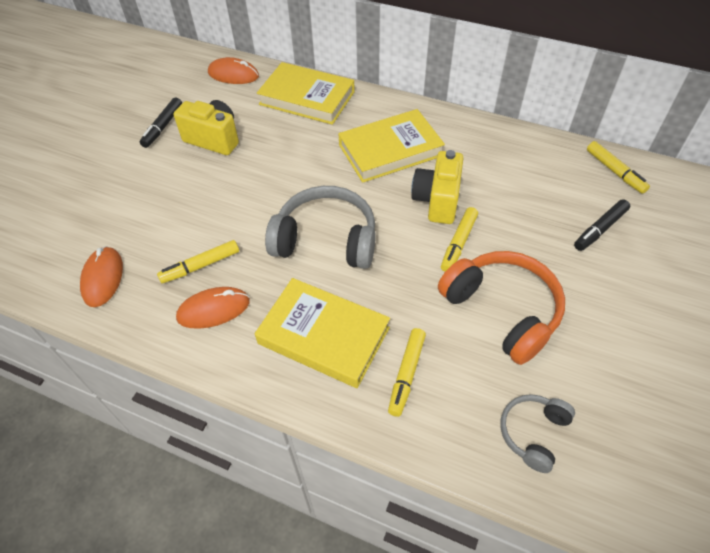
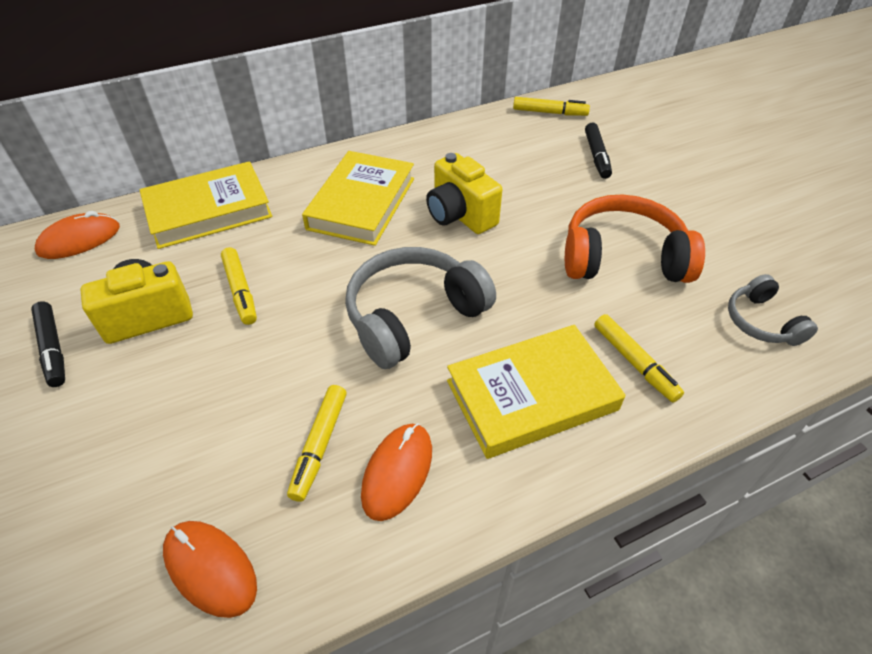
camera: 50 degrees left, 5 degrees down
(458, 243) = (523, 234): yellow marker -> yellow marker (241, 291)

